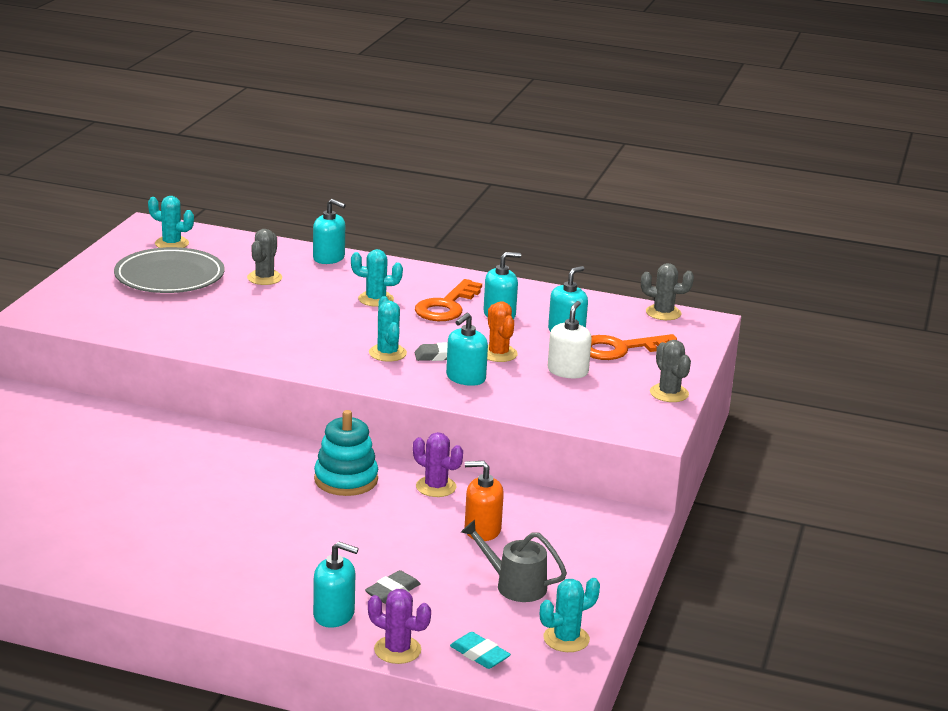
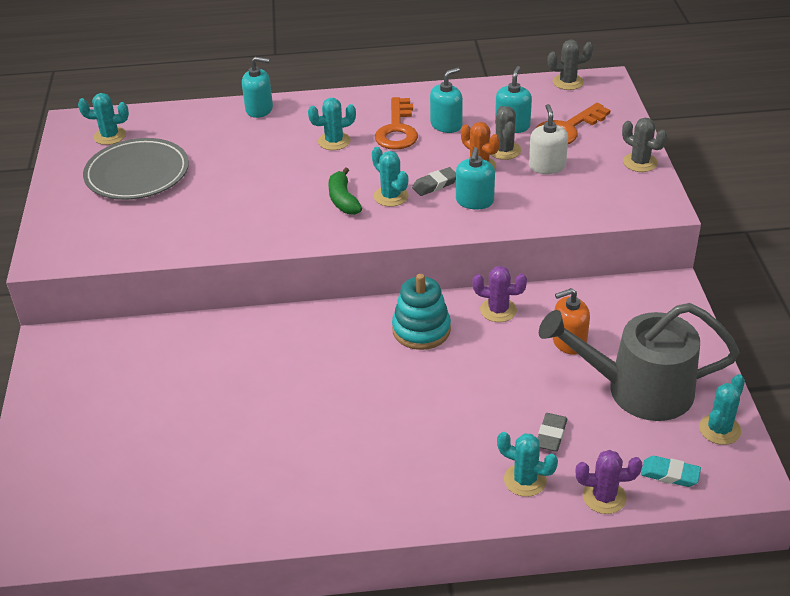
camera: 20 degrees left, 15 degrees up
(264, 278) = (222, 148): grey cactus -> grey cactus (504, 150)
(334, 614) = (525, 480): turquoise soap dispenser -> turquoise cactus
(339, 344) = (343, 200): none -> green banana
(515, 585) = (638, 390): grey watering can -> grey watering can, size x1.89

